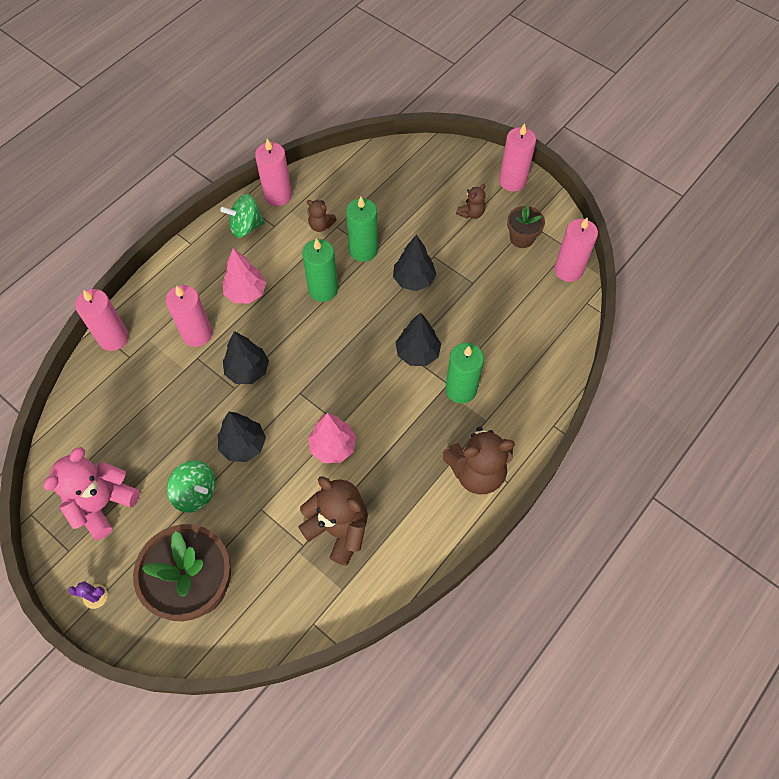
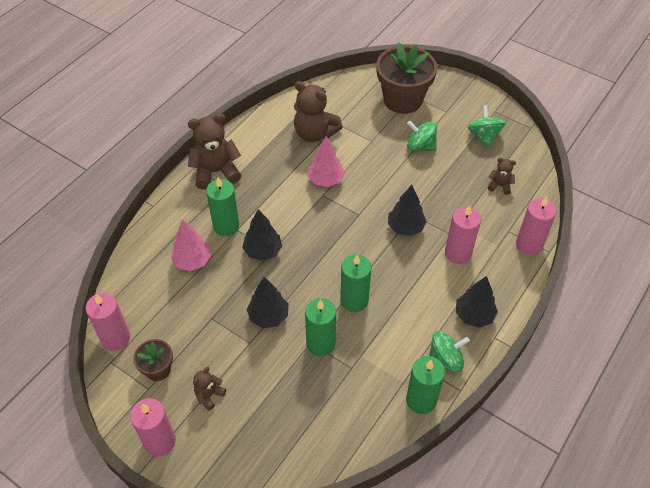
camera: 175 degrees right, 10 degrees down
(95, 596) = (466, 91): purple cactus -> none
(103, 504) = (484, 136): pink teddy bear -> green spinning top
(243, 445) = (394, 176): black tree -> black tree (474, 315)
(246, 292) = (425, 292): pink tree -> pink tree (192, 261)
(278, 195) = (421, 400): pink candle -> green candle
(321, 225) = (368, 367): brown teddy bear -> brown teddy bear (499, 185)

